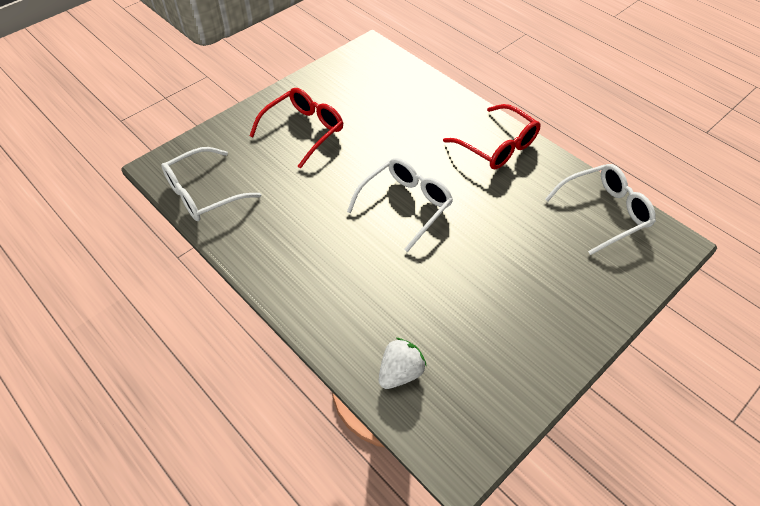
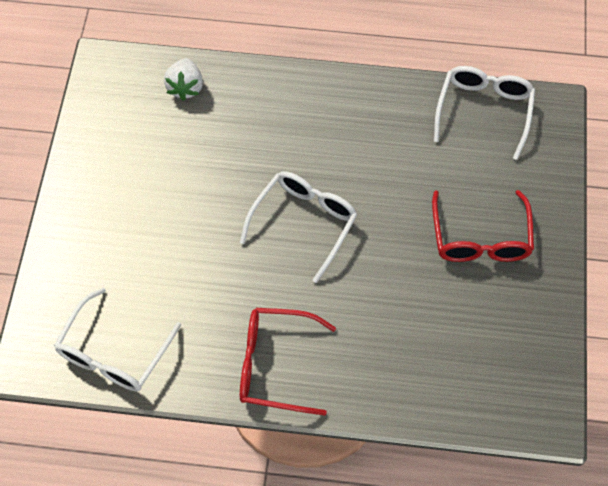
camera: 140 degrees right, 10 degrees up
(405, 206) = (303, 224): white glasses -> white glasses turned 150 degrees counterclockwise

